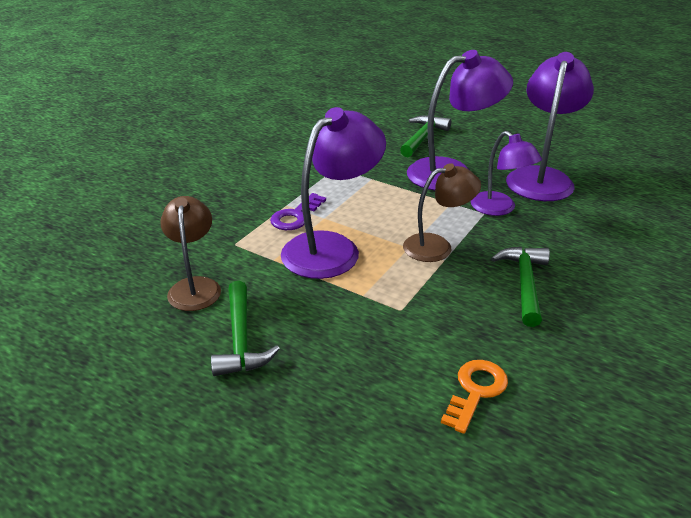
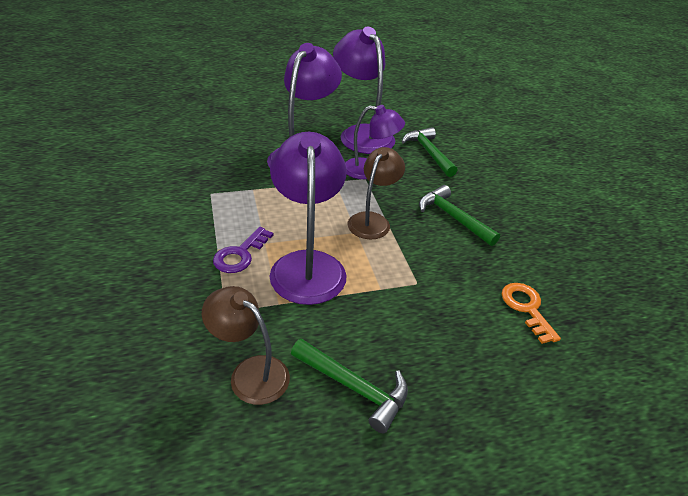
camera: 50 degrees left, 5 degrees up
(296, 216) = (240, 254): purple key -> purple key turned 45 degrees clockwise
(422, 138) = (242, 135): green hammer -> green hammer (429, 153)

